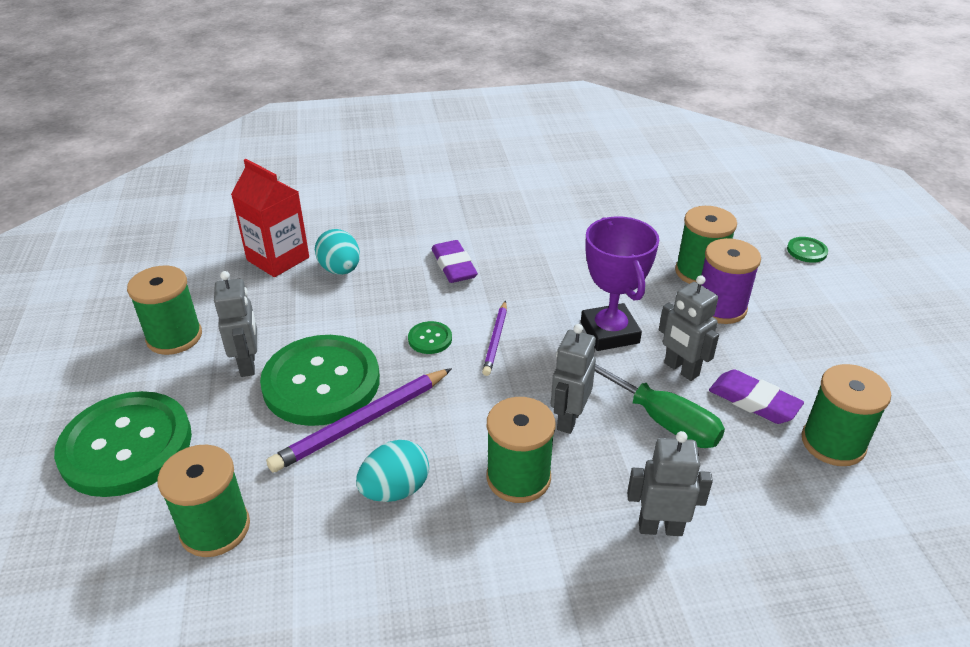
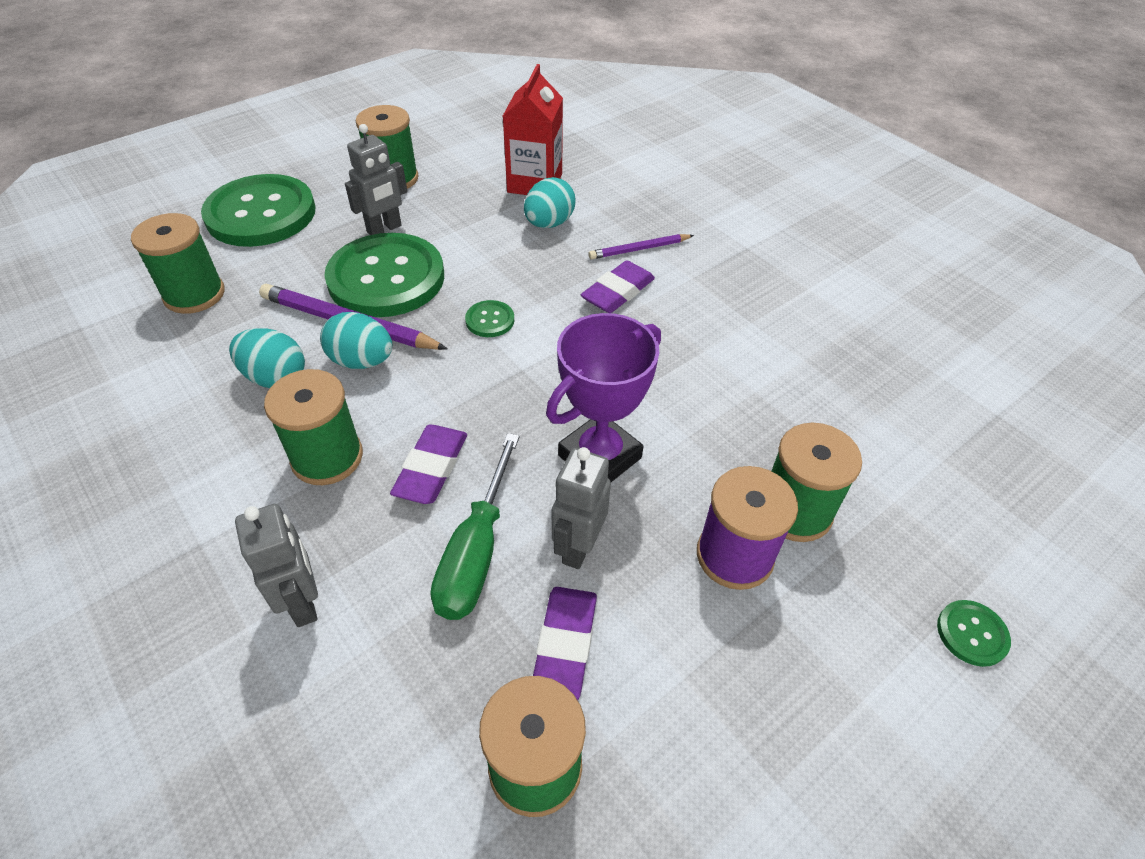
camera: 60 degrees right, 10 degrees up
(419, 427) = (362, 361): none -> turquoise egg
(495, 340) = (520, 367): purple pencil -> purple pencil (639, 249)
(568, 419) = (431, 468): grey robot -> purple eraser

